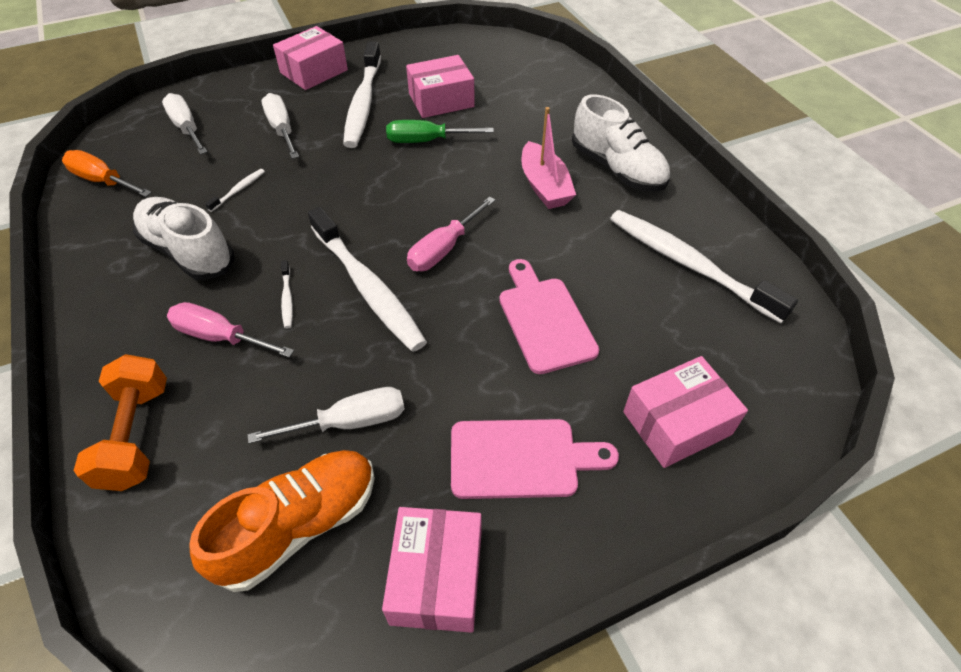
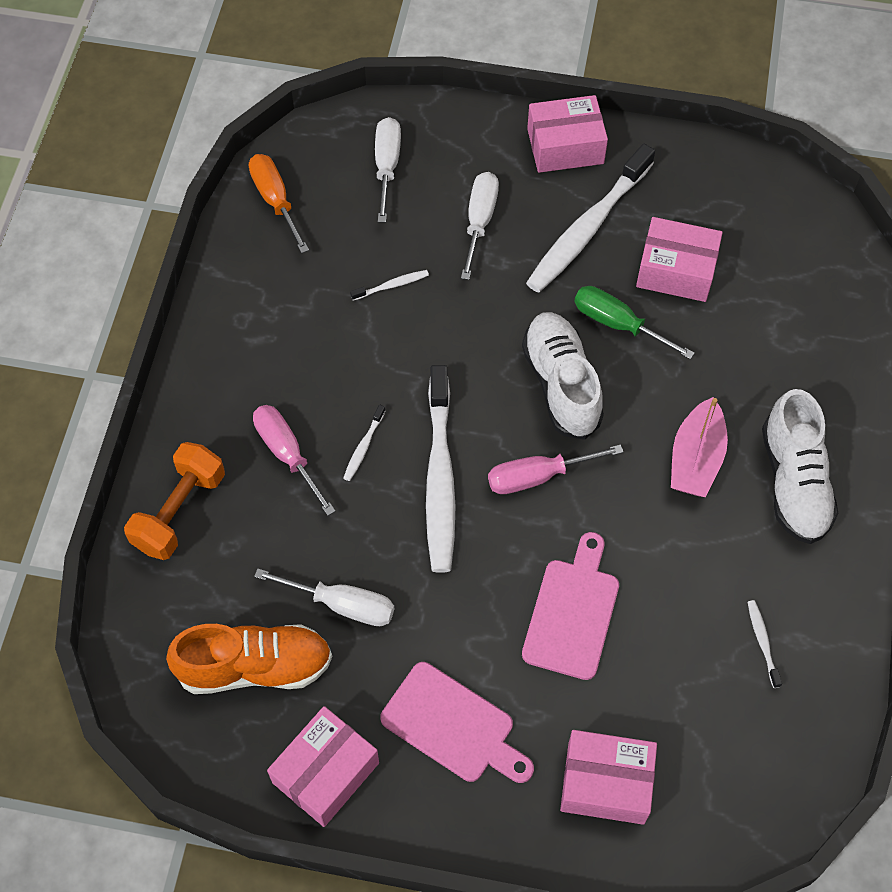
camera: 35 degrees right, 10 degrees up
(188, 251) = (308, 339): white shoe -> white shoe (561, 384)
(688, 264) = (762, 642): white toothbrush -> white toothbrush, size x0.40

